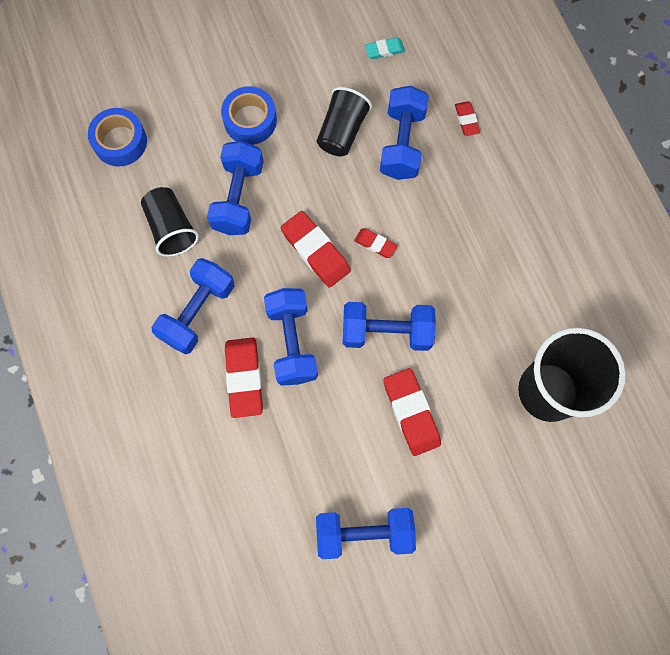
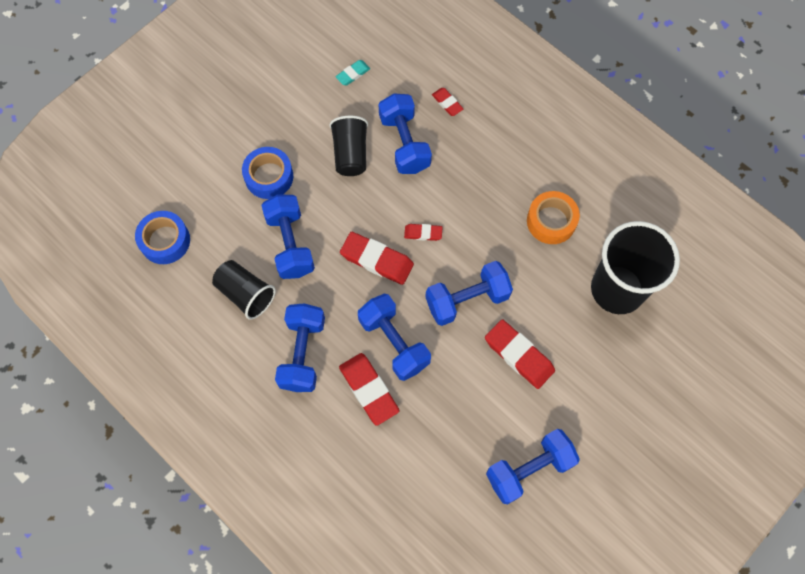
camera: 25 degrees left, 5 degrees down
(514, 289) = (551, 221): none -> orange tape

